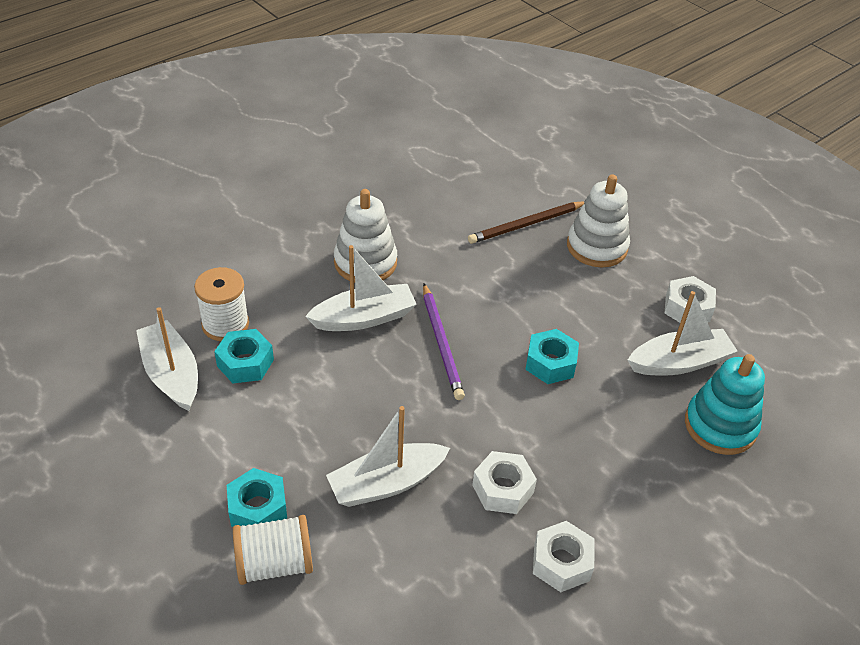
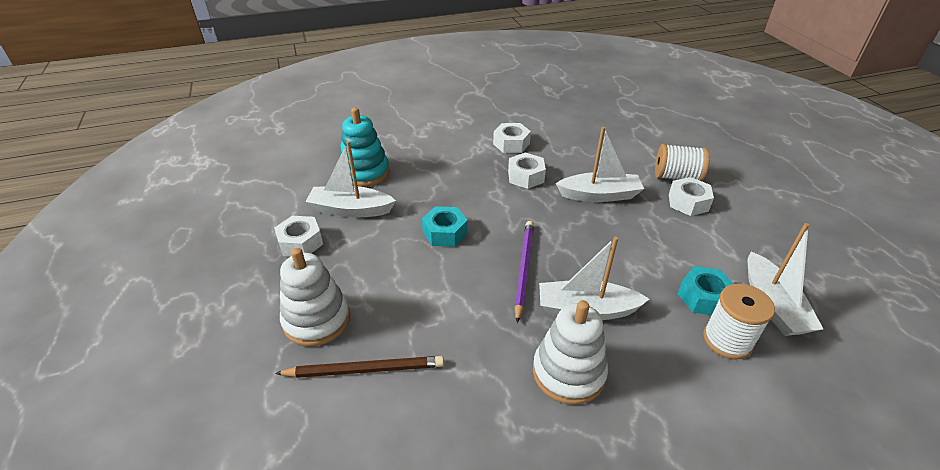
camera: 155 degrees left, 5 degrees down
(258, 508) = (688, 202): turquoise nut -> white nut

